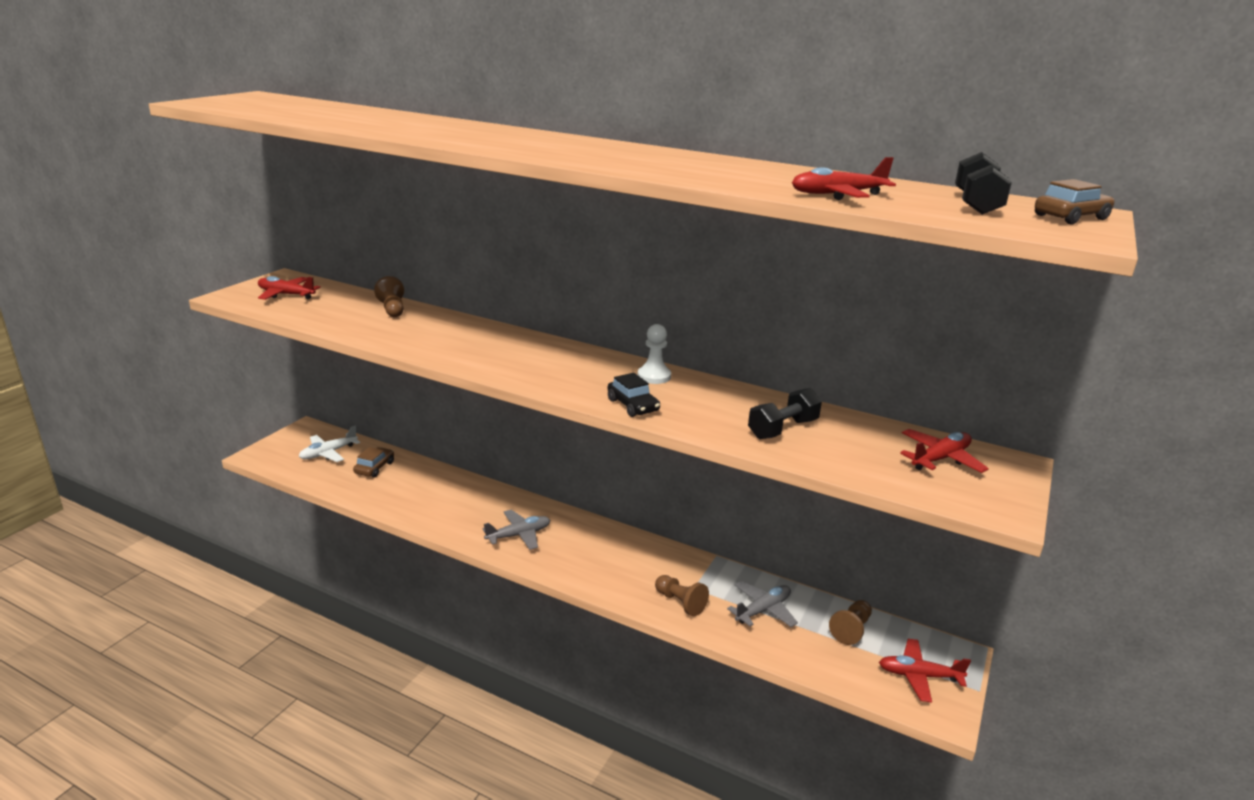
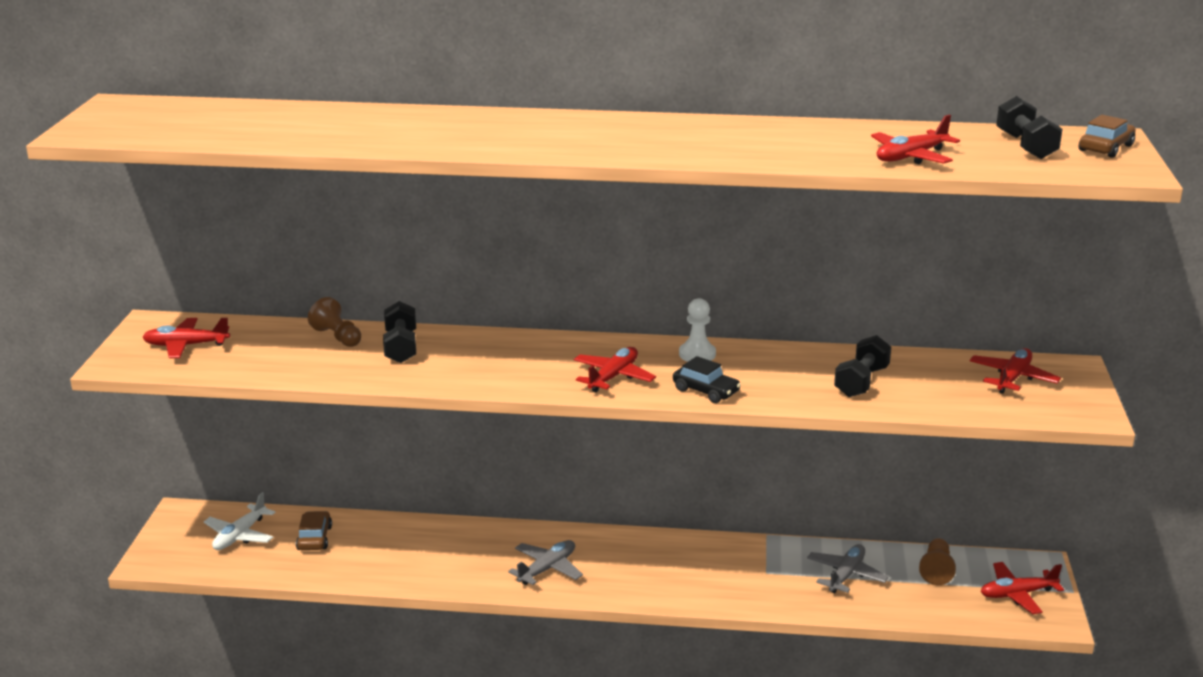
camera: 20 degrees left, 0 degrees up
(428, 324) = (401, 347): none -> black dumbbell
(566, 378) = (613, 377): none -> red plane
(680, 602) = (763, 590): brown pawn -> none

